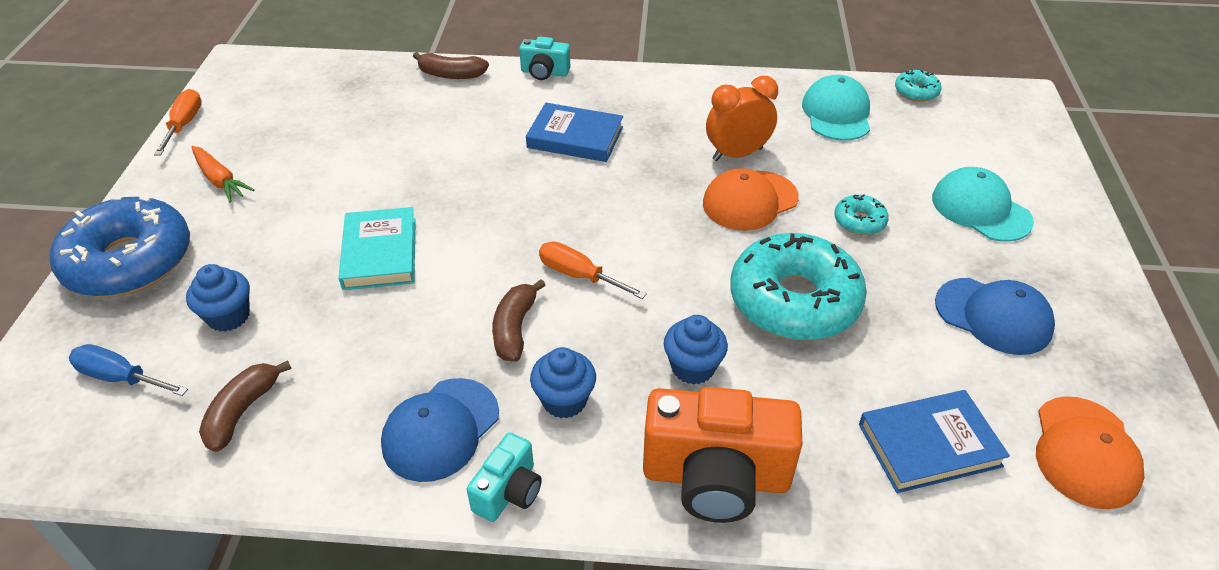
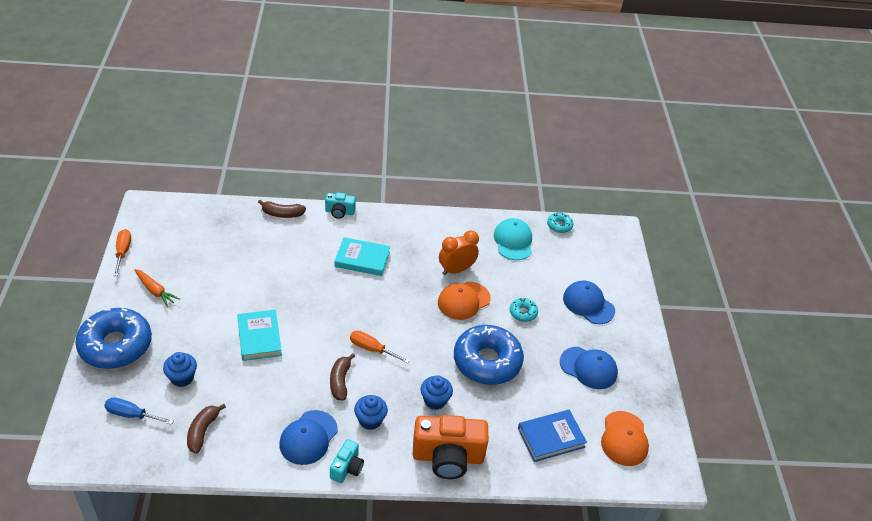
camera: 10 degrees left, 0 degrees up
(575, 137) = (362, 259): blue book -> turquoise book
(794, 301) = (487, 361): turquoise donut -> blue donut
(980, 209) = (588, 304): turquoise cap -> blue cap

